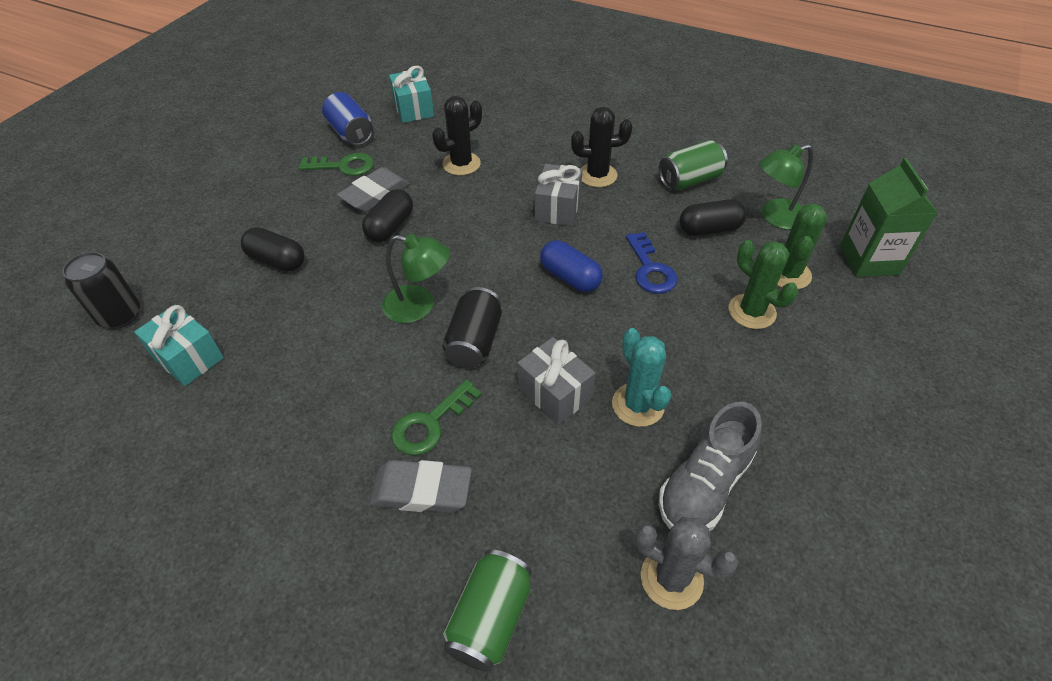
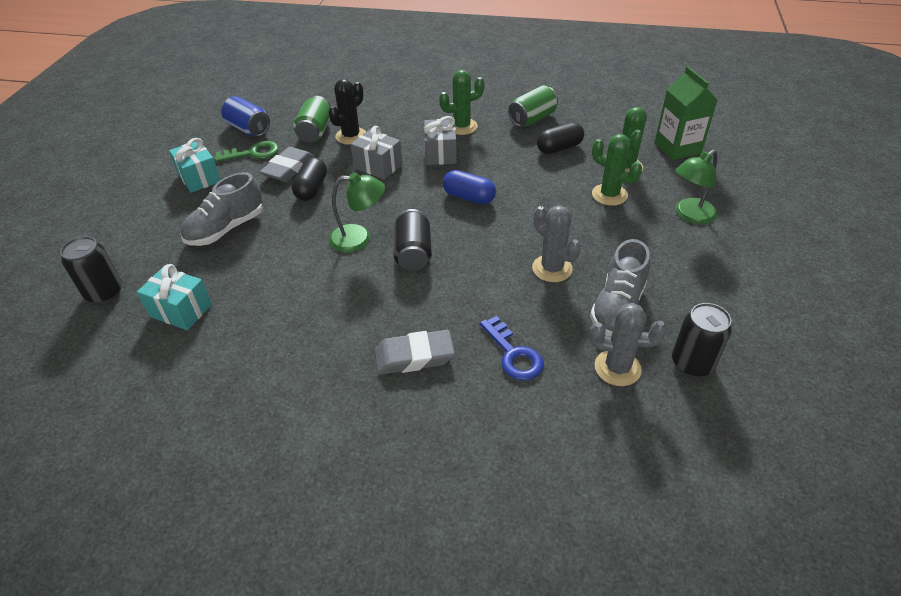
camera: 15 degrees left, 5 degrees down
(277, 260) = (226, 229): black capsule -> grey shoe
(413, 109) = (294, 104): turquoise gift -> turquoise gift (199, 178)
(430, 423) = (402, 313): green key -> none
(490, 618) = (500, 423): green can -> green can (315, 132)
(554, 393) = (488, 274): grey gift -> grey gift (378, 166)
(597, 175) = (462, 127): black cactus -> green cactus
(638, 405) = (552, 269): turquoise cactus -> grey cactus
(650, 269) = (526, 181): blue key -> blue key (513, 354)
(775, 217) = (603, 132): green lamp -> green lamp (689, 215)
(777, 600) = (692, 363): none -> black can

